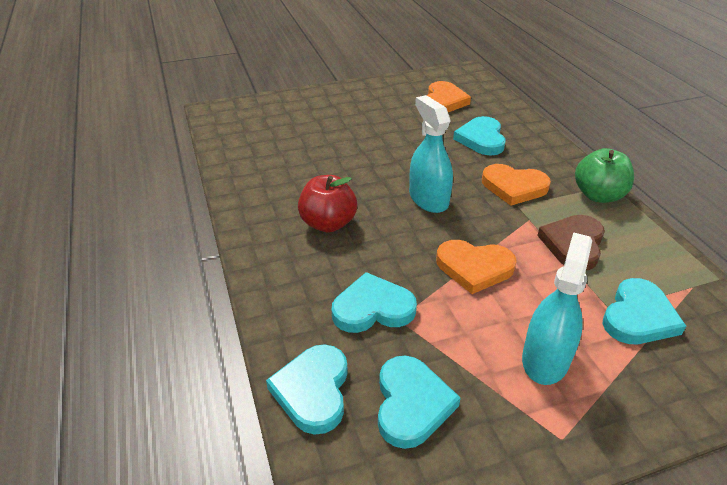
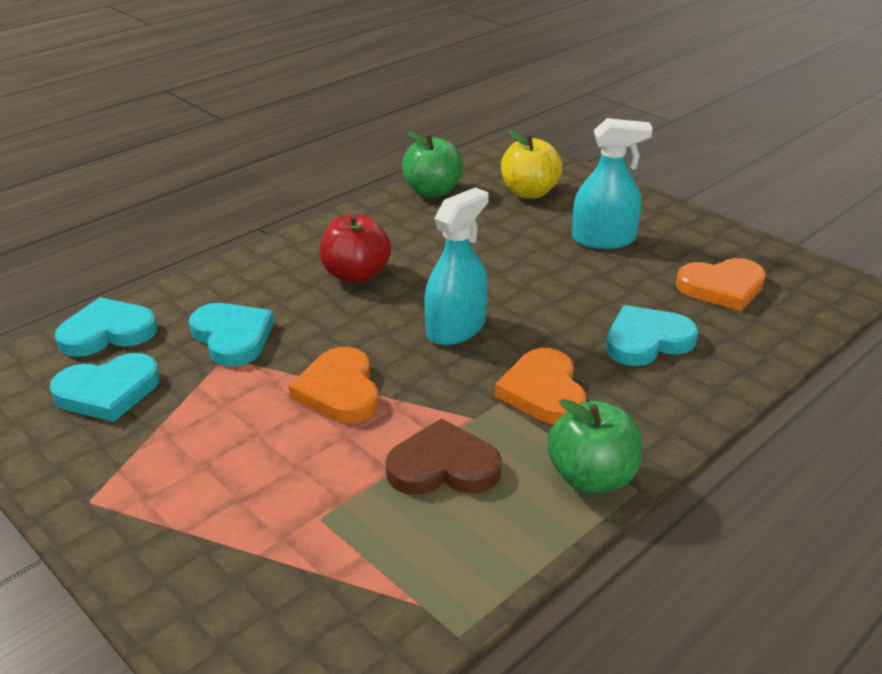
camera: 65 degrees right, 5 degrees down
(238, 159) = (432, 191): none -> green apple
(280, 123) = (529, 192): none -> yellow apple
(545, 359) = (204, 472): turquoise spray bottle -> turquoise spray bottle (603, 239)
(638, 316) = (318, 546): turquoise heart -> none

